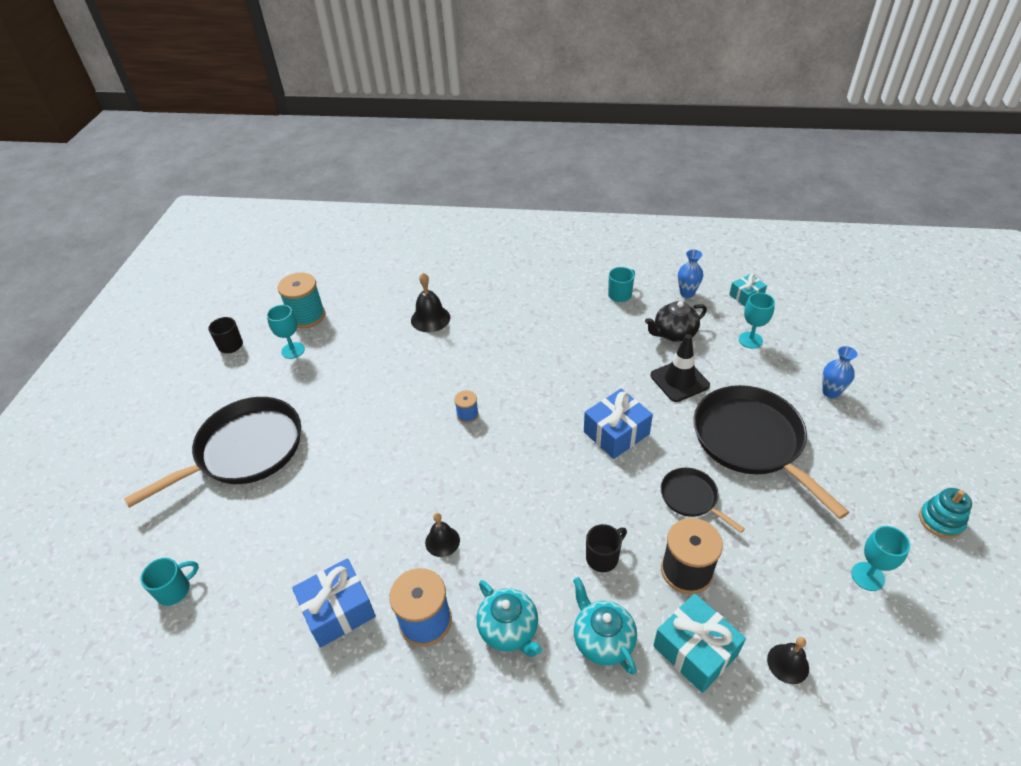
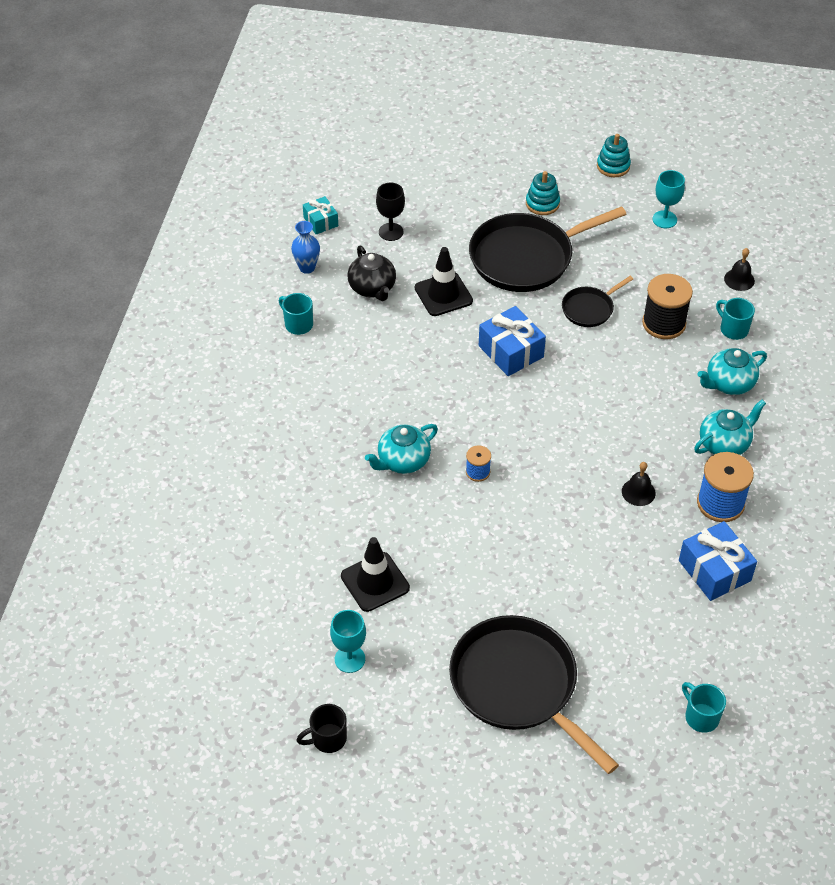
camera: 90 degrees left, 5 degrees up
(307, 316) = (281, 651): turquoise spool -> none
(359, 358) = (375, 582): none -> black traffic cone
(430, 318) = (310, 510): black bell -> none
(478, 366) = (403, 461): none -> turquoise teapot
(603, 557) = (652, 376): black mug -> none
(695, 650) = (733, 329): turquoise gift -> turquoise mug
(750, 340) = (391, 232): turquoise goblet -> black goblet
(830, 392) = (469, 193): blue vase -> none
(841, 453) = (542, 203): none -> turquoise stacking toy

